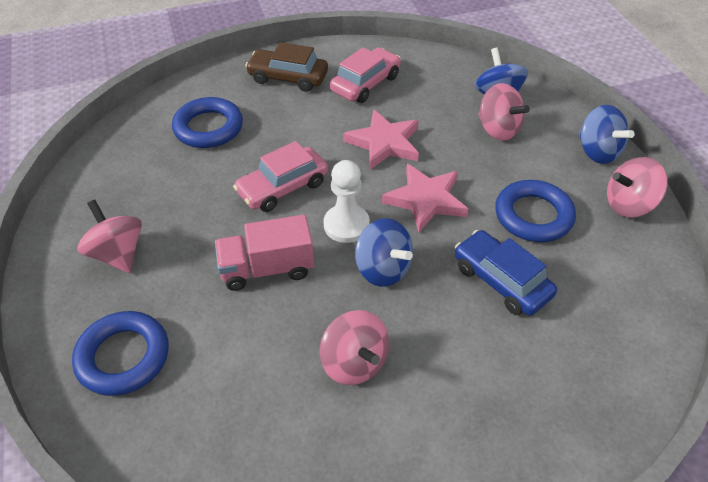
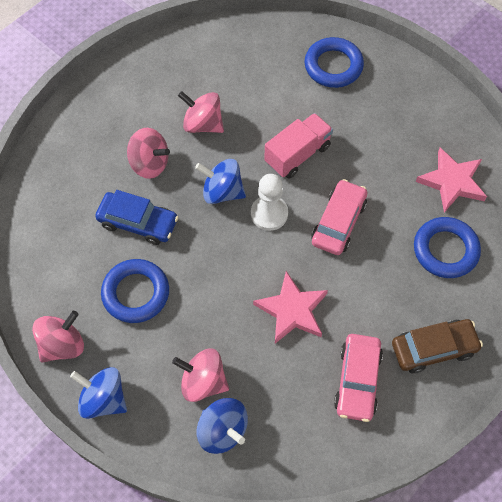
camera: 150 degrees right, 15 degrees up
(117, 254) = (400, 117): pink spinning top -> pink spinning top (149, 164)
(426, 200) = (225, 266): pink star -> pink star (452, 182)

